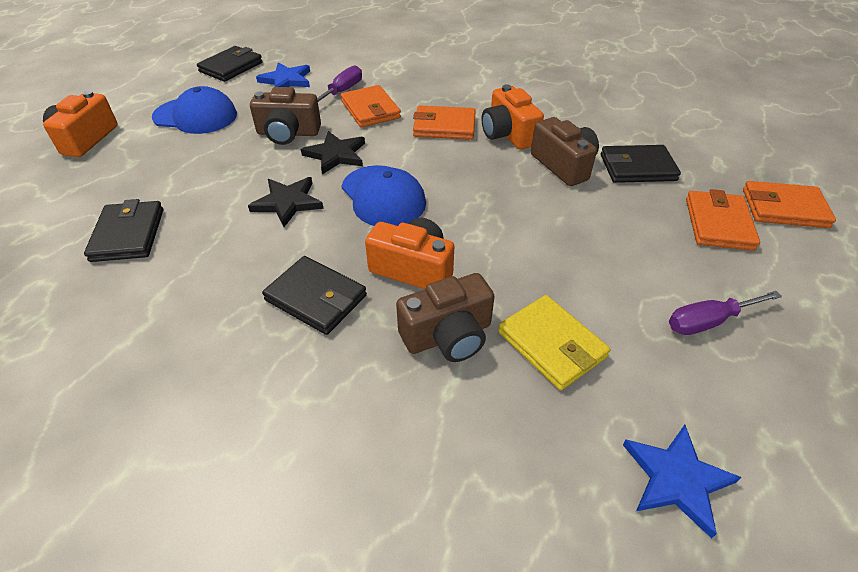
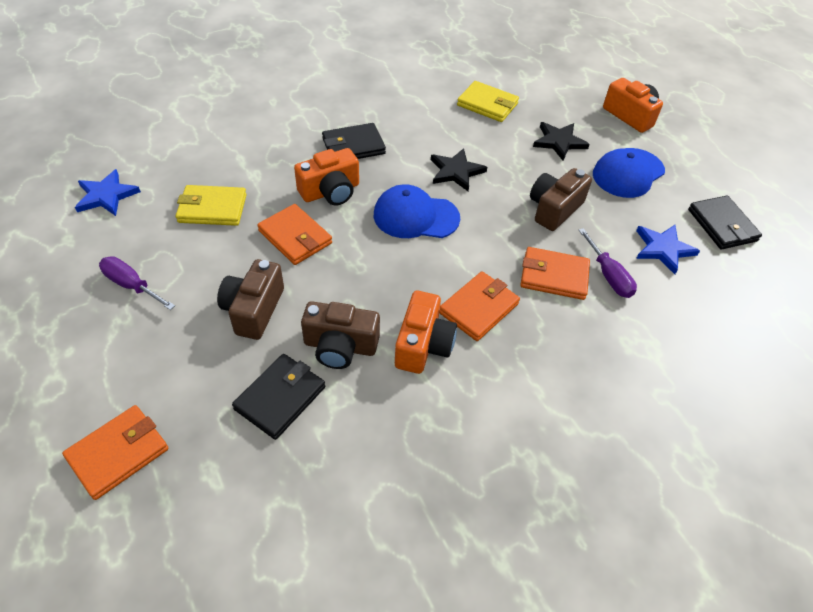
camera: 125 degrees right, 5 degrees up
(128, 234) = (487, 104): black wallet -> yellow wallet
(336, 155) = (495, 220): black star -> black star (559, 142)
(448, 335) = (268, 176): brown camera -> brown camera (254, 310)
(508, 134) = (423, 345): orange camera -> orange camera turned 90 degrees clockwise
(708, 321) = (131, 285): purple screwdriver -> purple screwdriver turned 75 degrees counterclockwise
(718, 224) = (168, 382): orange wallet -> orange wallet (295, 237)

